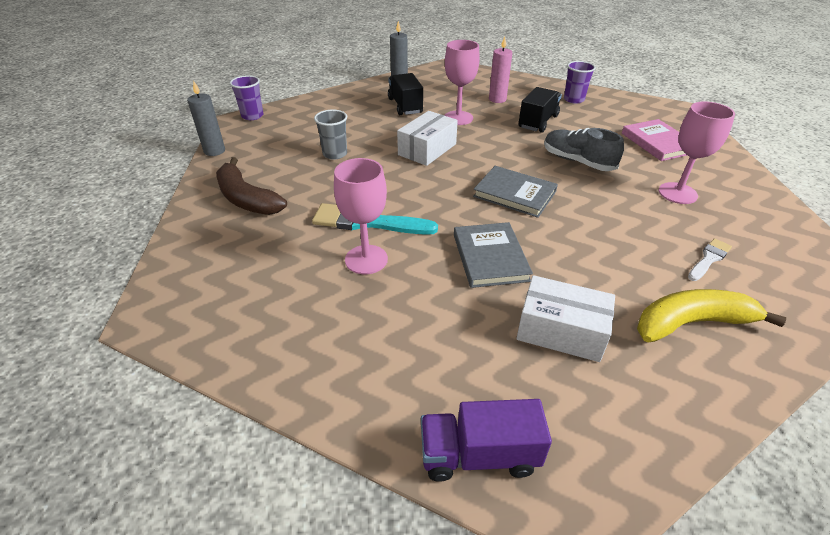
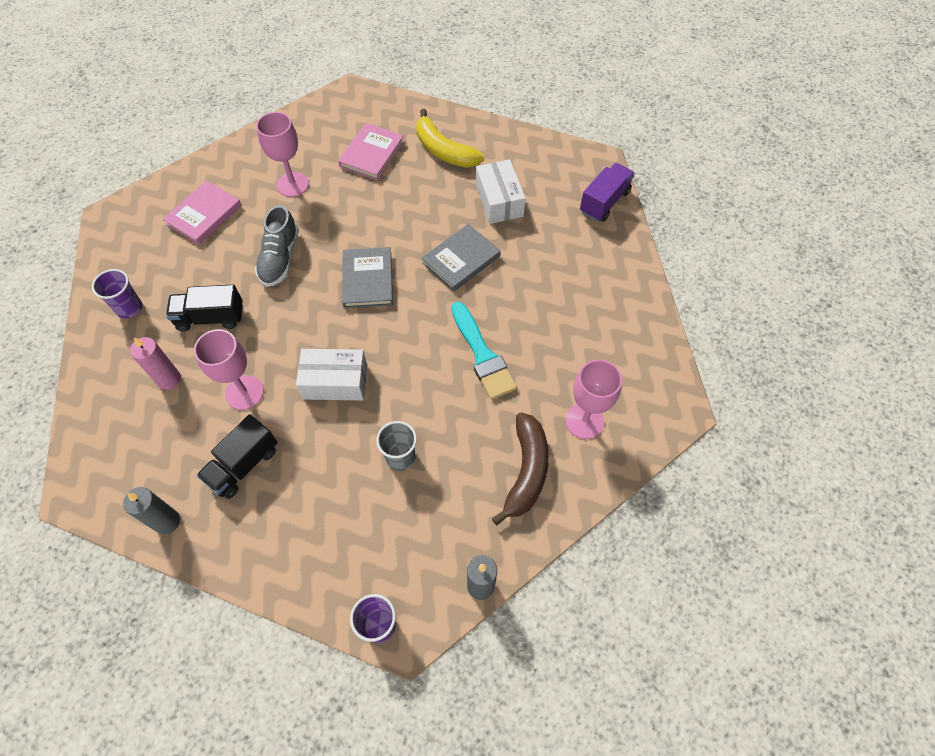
camera: 125 degrees left, 20 degrees up
(366, 259) = (523, 327): pink goblet -> pink goblet (584, 421)
(479, 455) = (604, 202): purple truck -> purple truck turned 105 degrees counterclockwise
(709, 259) = (372, 154): white brush -> pink book

